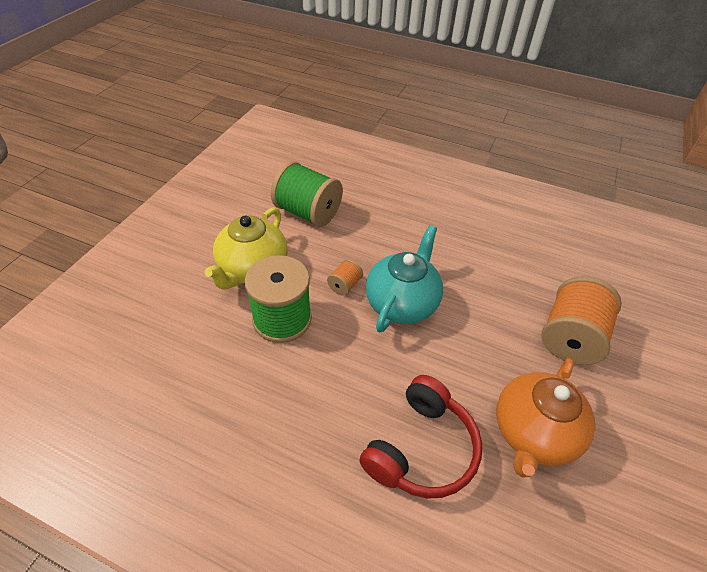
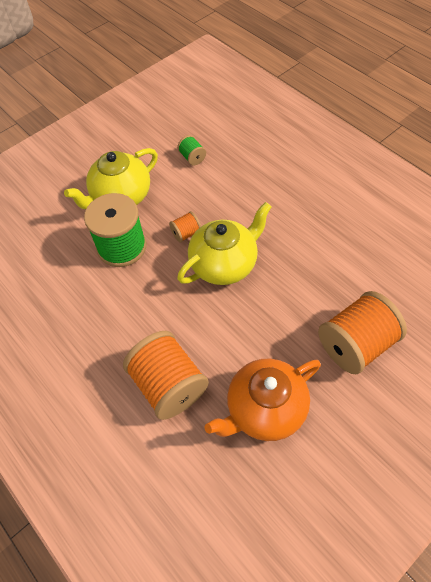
camera: 30 degrees right, 10 degrees up
(308, 213) = (192, 157): green spool -> green spool, size x0.46
(402, 303) = (225, 264): turquoise teapot -> yellow teapot
(421, 448) = (169, 385): red headphones -> orange spool

